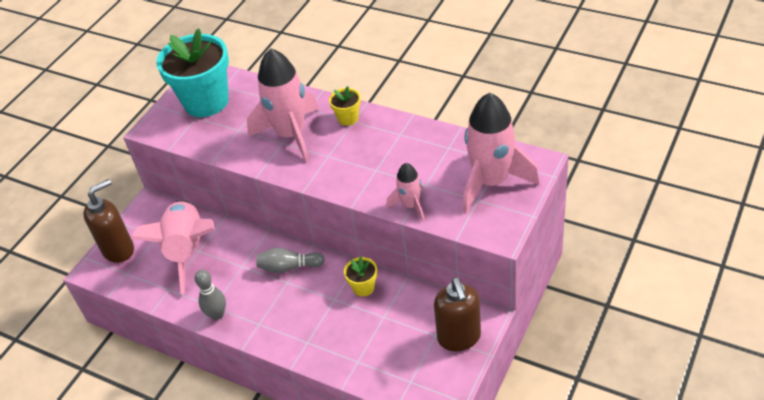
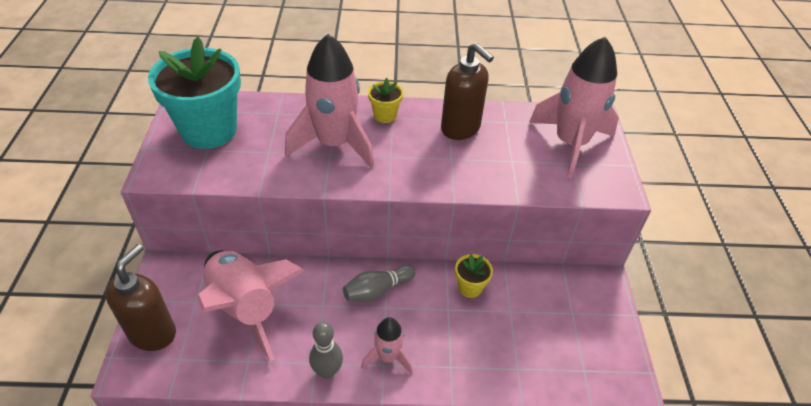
camera: 35 degrees left, 0 degrees up
(410, 205) = (513, 184): pink rocket -> pink rocket (388, 357)
(459, 338) = (596, 308): brown soap dispenser -> brown soap dispenser (460, 129)

